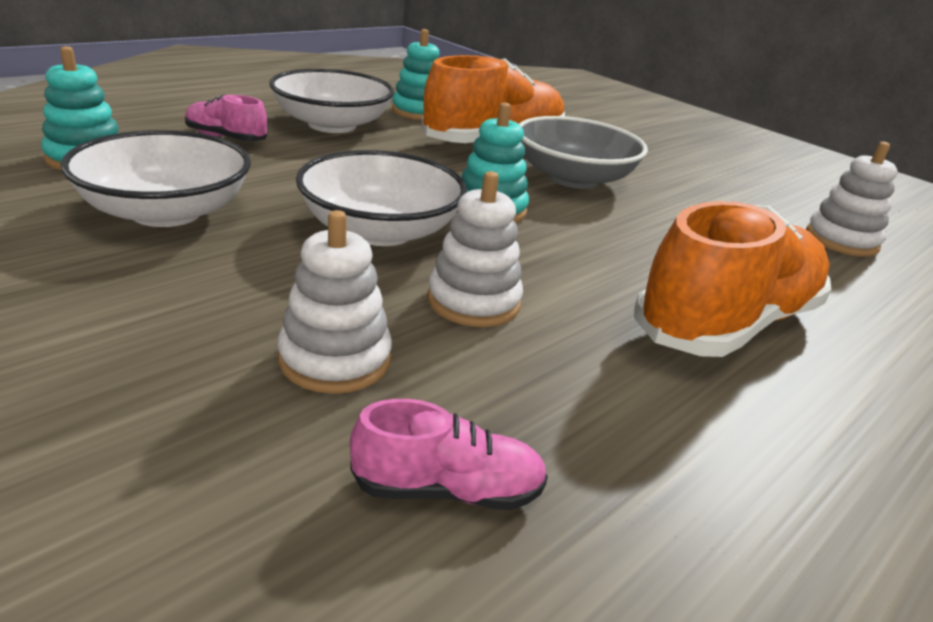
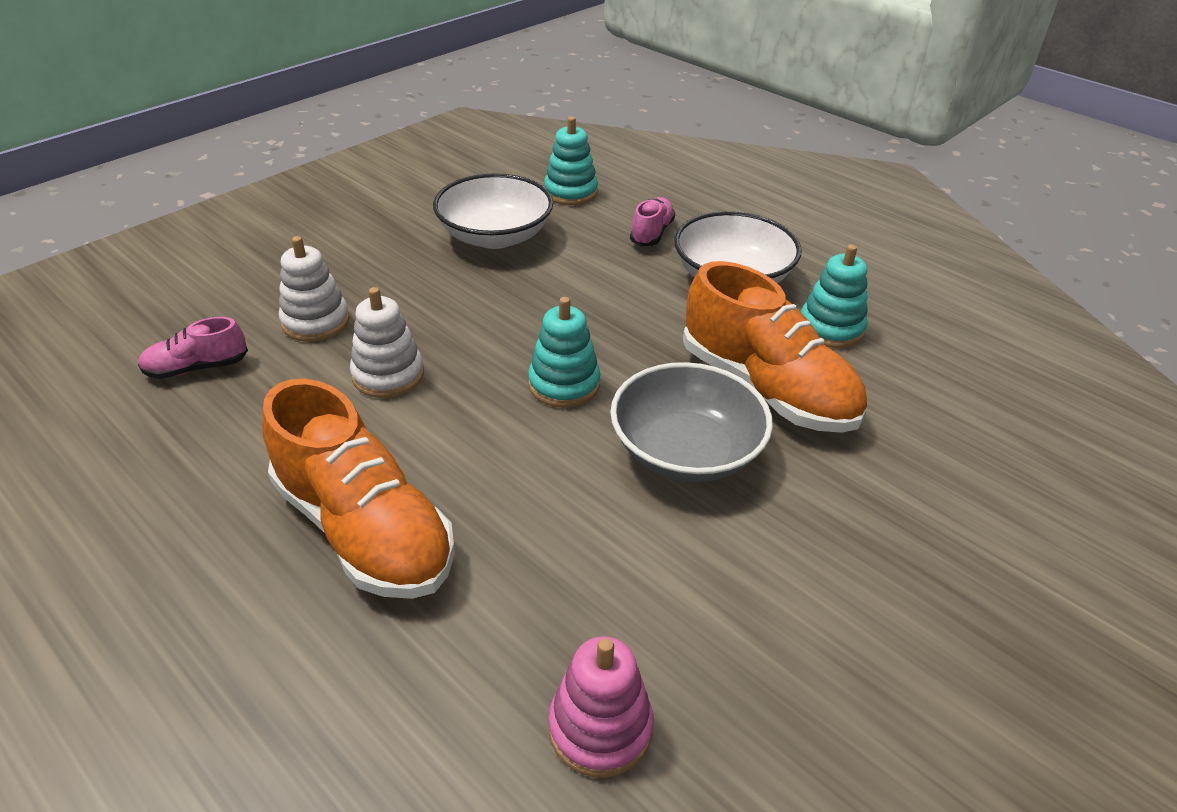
camera: 90 degrees right, 10 degrees up
(380, 231) = (495, 325): white bowl -> none
(447, 490) = (197, 368): pink shoe -> pink shoe turned 75 degrees clockwise
(841, 240) = (600, 728): white stacking toy -> pink stacking toy

